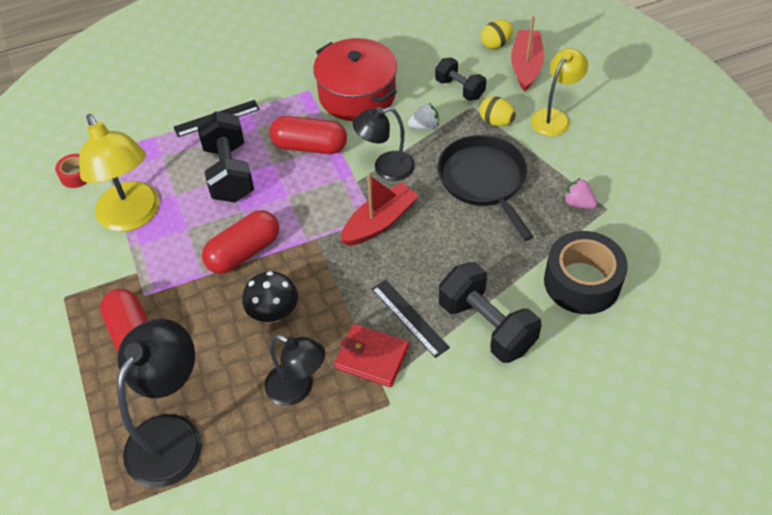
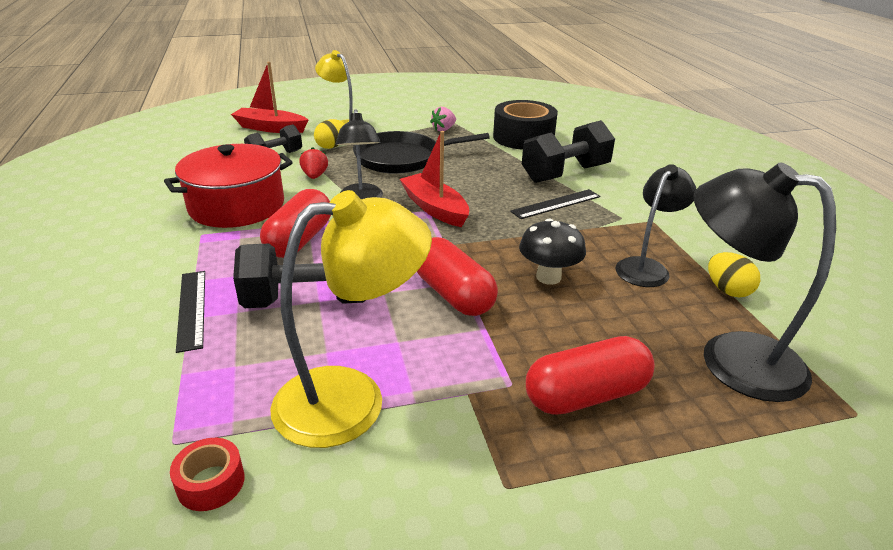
camera: 85 degrees left, 20 degrees down
(372, 357) = (602, 225): red wallet -> none
(424, 126) = (315, 176): white strawberry -> red strawberry
(496, 44) = (228, 136): yellow egg -> yellow egg (727, 290)

